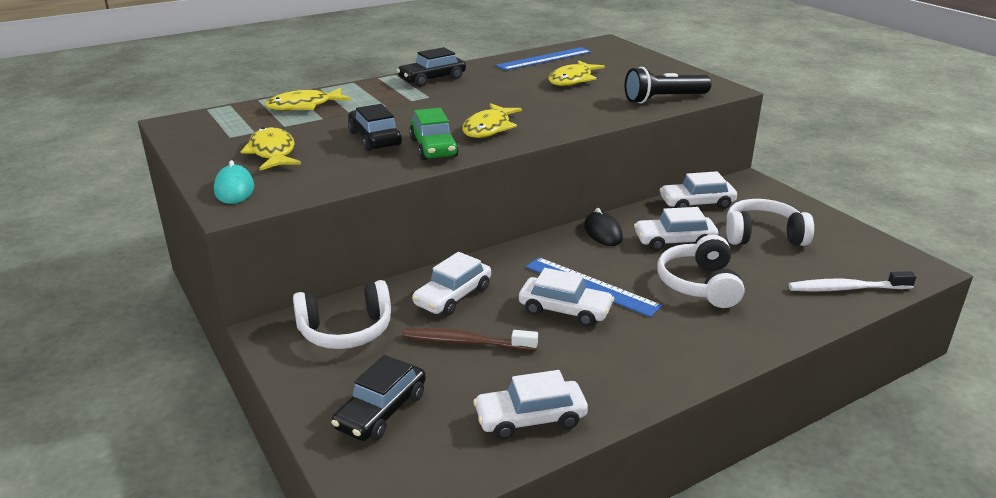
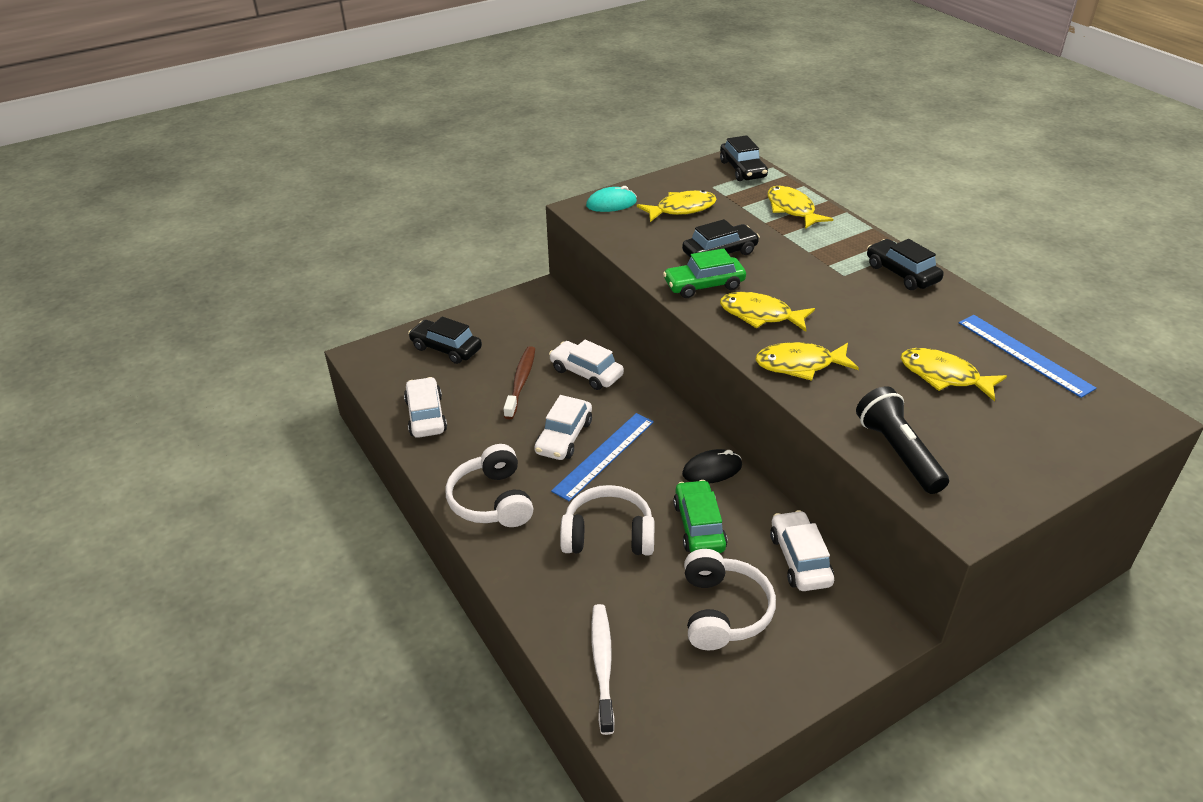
camera: 90 degrees right, 10 degrees up
(202, 121) = (742, 169): none -> black car
(346, 331) = (540, 324): white headphones -> white headphones (492, 500)
(563, 119) = (800, 365): none -> yellow fish
(674, 241) = (699, 526): white car -> green car

